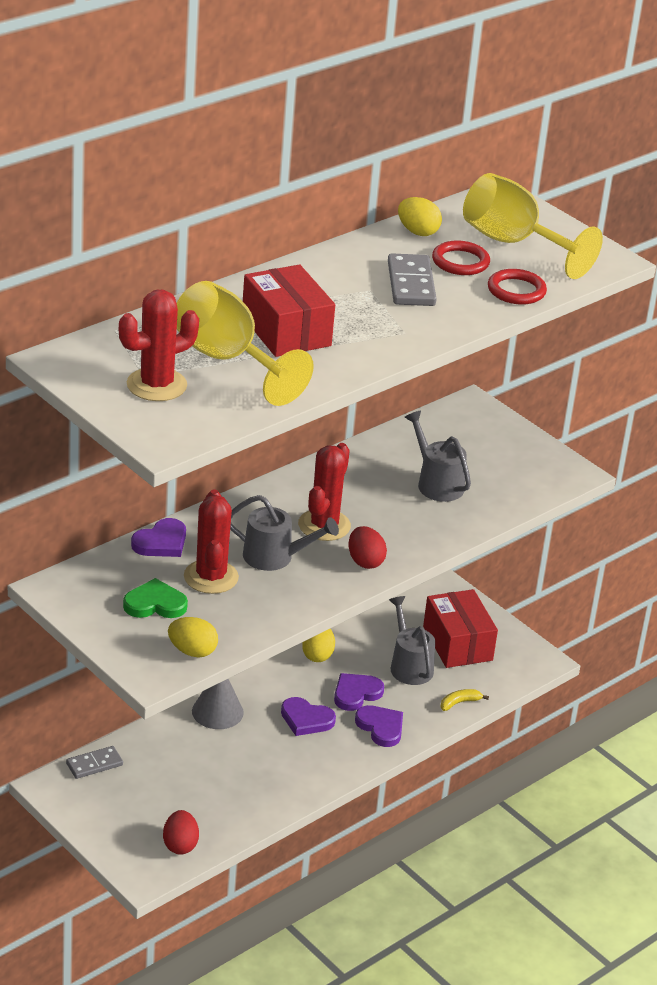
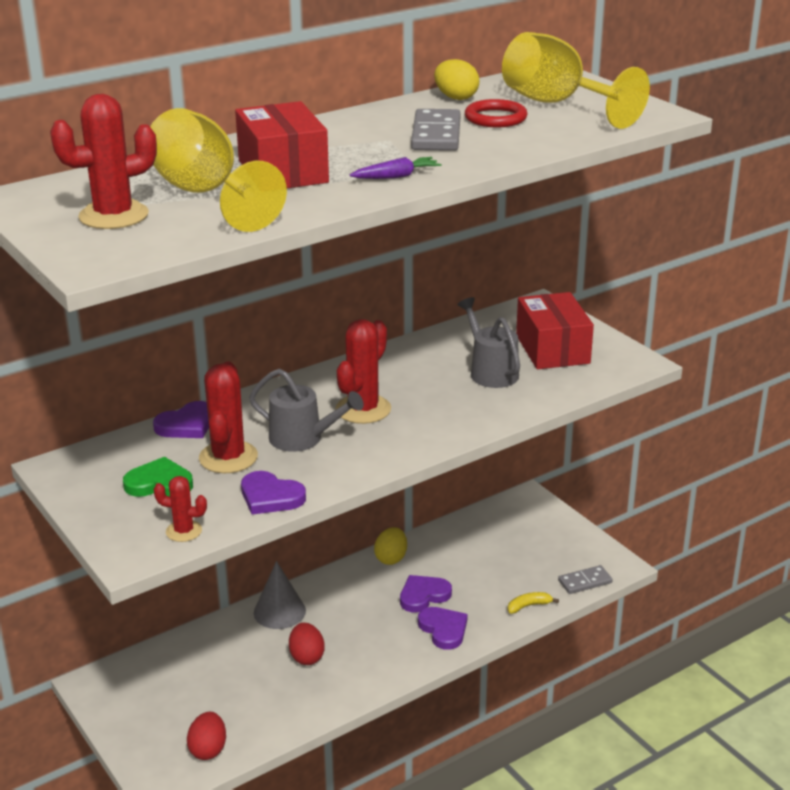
camera: 10 degrees right, 5 degrees down
(94, 764) = (142, 662): grey domino -> grey domino (585, 582)
(192, 651) = (184, 531): yellow egg -> red cactus
(306, 719) = (368, 620): purple heart -> purple heart (270, 497)
(365, 561) = (399, 443): red egg -> red egg (306, 657)
(389, 339) = (396, 176): none -> purple carrot
(409, 665) = (481, 569): grey watering can -> none
(457, 643) = (533, 548): red box -> red box (552, 349)
(516, 290) = (552, 138): red ring -> none

